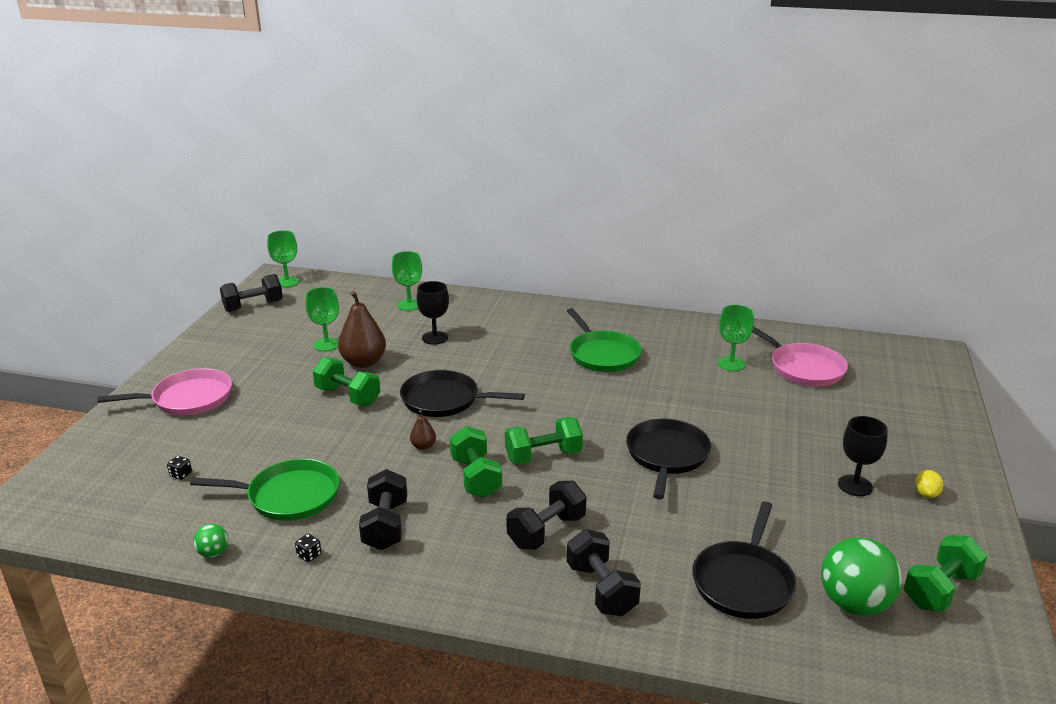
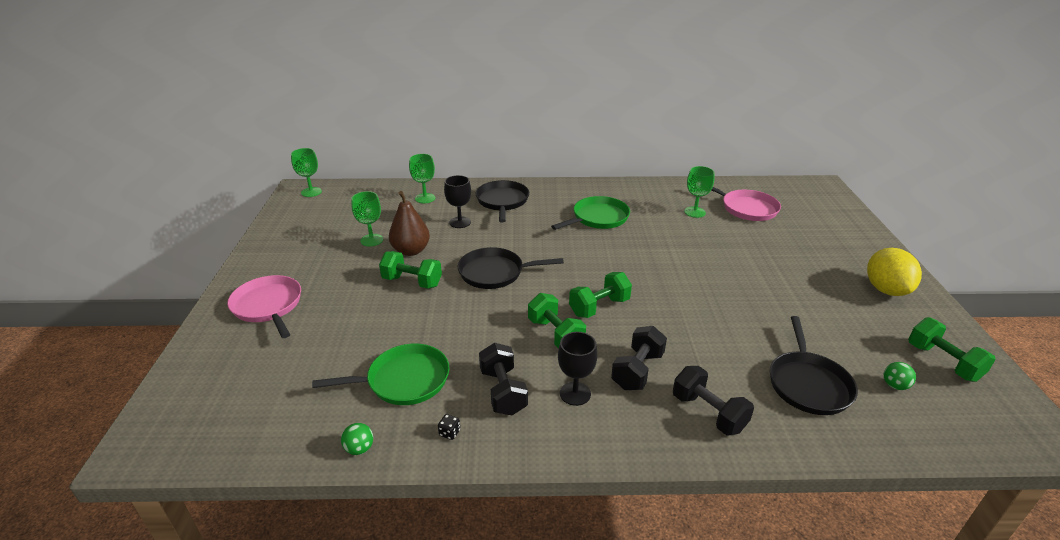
camera: 15 degrees left, 5 degrees up
(181, 474) = (293, 378): black dice -> none
(188, 399) = (268, 306): pink pan -> pink pan turned 90 degrees counterclockwise
(253, 306) = (291, 216): black dumbbell -> none
(423, 446) = (498, 315): brown pear -> none
(602, 354) = (598, 218): green pan -> green pan turned 90 degrees counterclockwise
(666, 455) = (691, 291): black pan -> black pan (502, 201)
(854, 604) = (894, 385): green ball -> green ball, size x0.47
(855, 485) = (836, 291): black goblet -> black goblet (575, 393)
(926, 494) = (886, 289): yellow lemon -> yellow lemon, size x2.29
(940, 590) = (943, 362): green dumbbell -> green dumbbell turned 60 degrees counterclockwise

